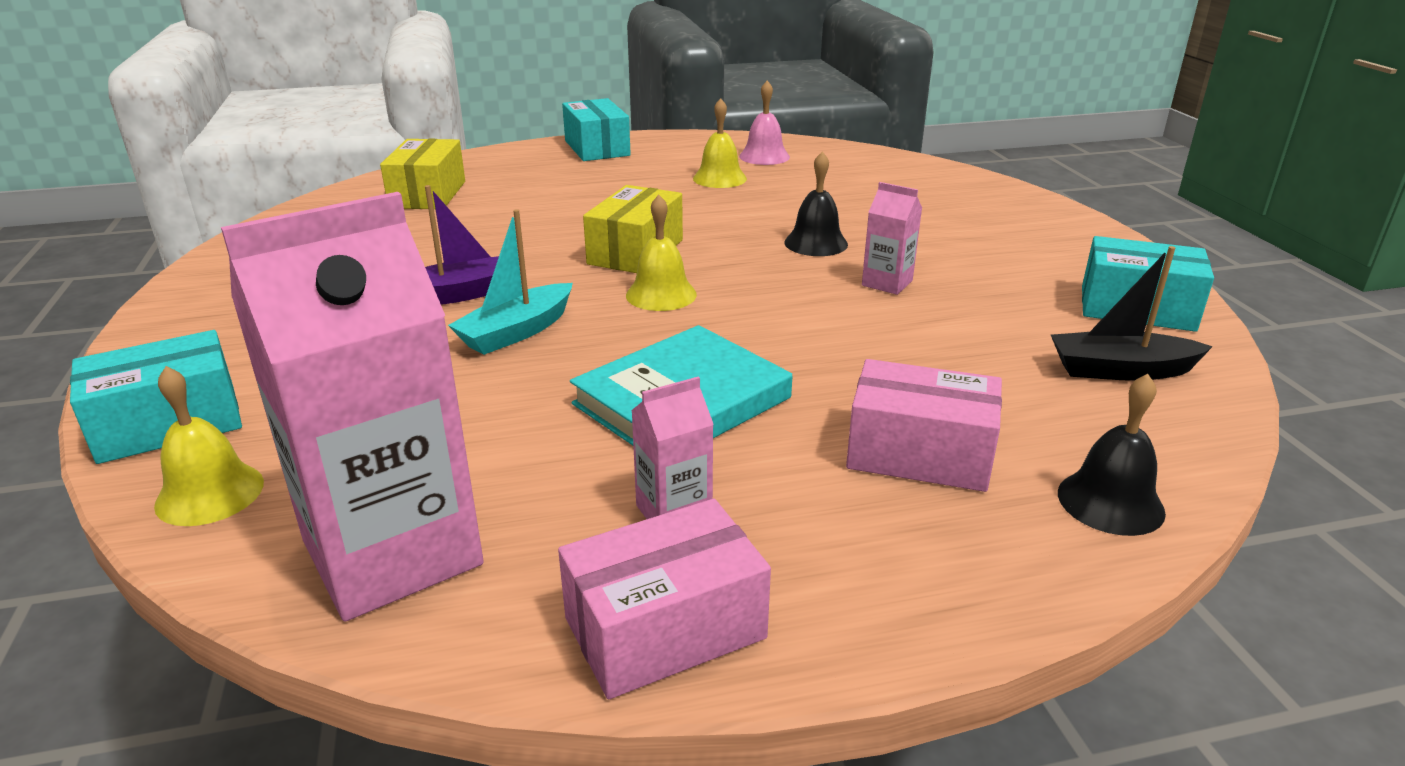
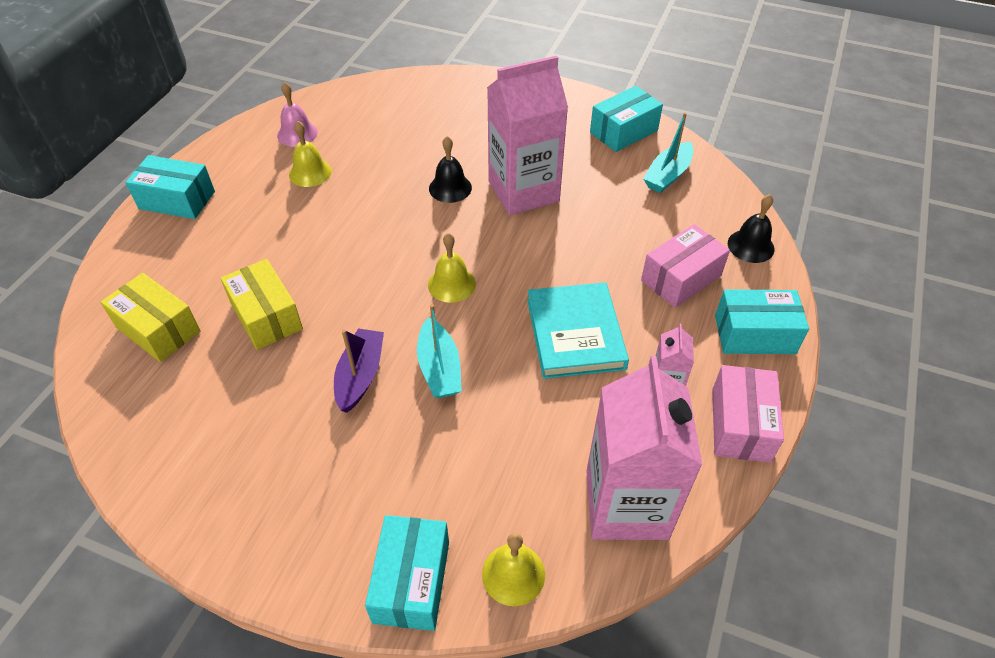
camera: 55 degrees left, 20 degrees up
(635, 252) = (382, 267): yellow box -> yellow box (266, 316)
(887, 283) = (523, 191): pink carton -> pink carton, size x2.27
(902, 576) = (754, 334): none -> turquoise box
(1120, 370) = (668, 175): black boat -> turquoise boat

